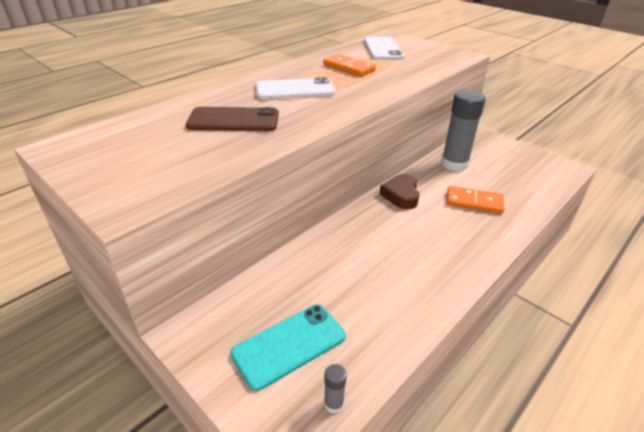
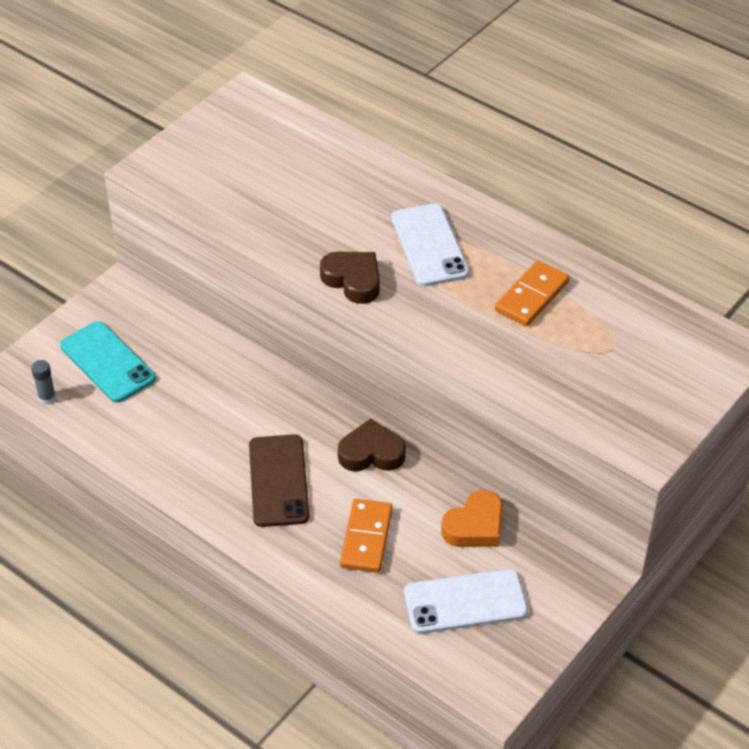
camera: 85 degrees right, 10 degrees up
(233, 120) = (325, 204): brown phone -> brown phone (278, 481)
(324, 115) = (353, 280): none -> brown heart
(382, 49) = (644, 337): white phone -> white phone (465, 602)
(454, 164) = (475, 526): grey glue stick -> orange heart

